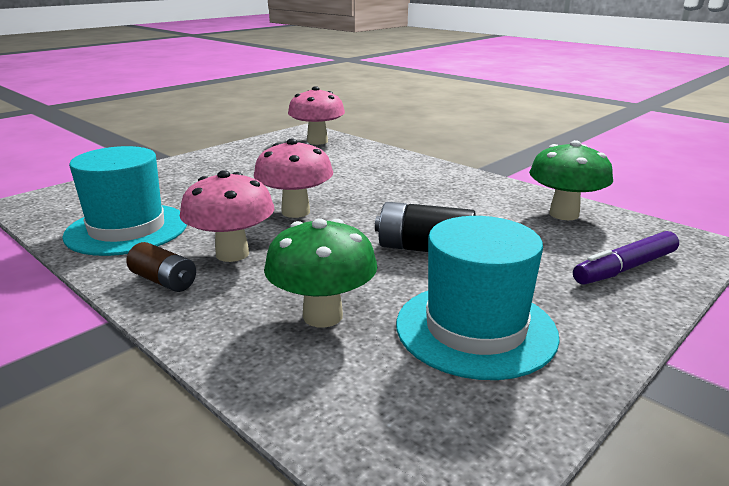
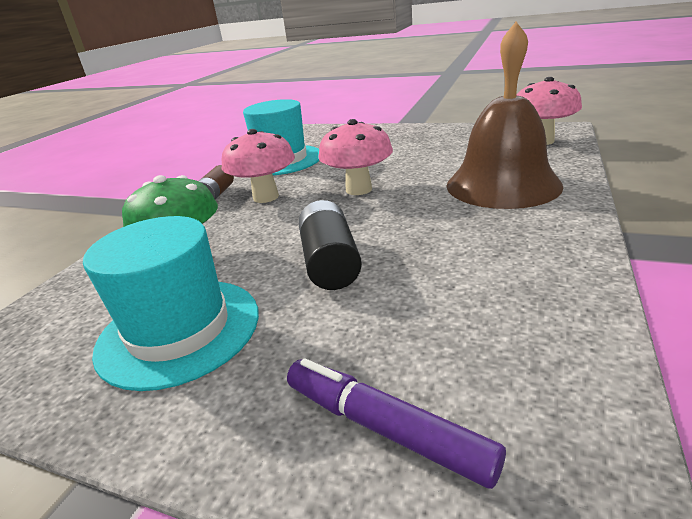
camera: 70 degrees right, 5 degrees up
(374, 171) = (502, 184): none -> brown bell
(564, 214) = (537, 334): green mushroom -> none

